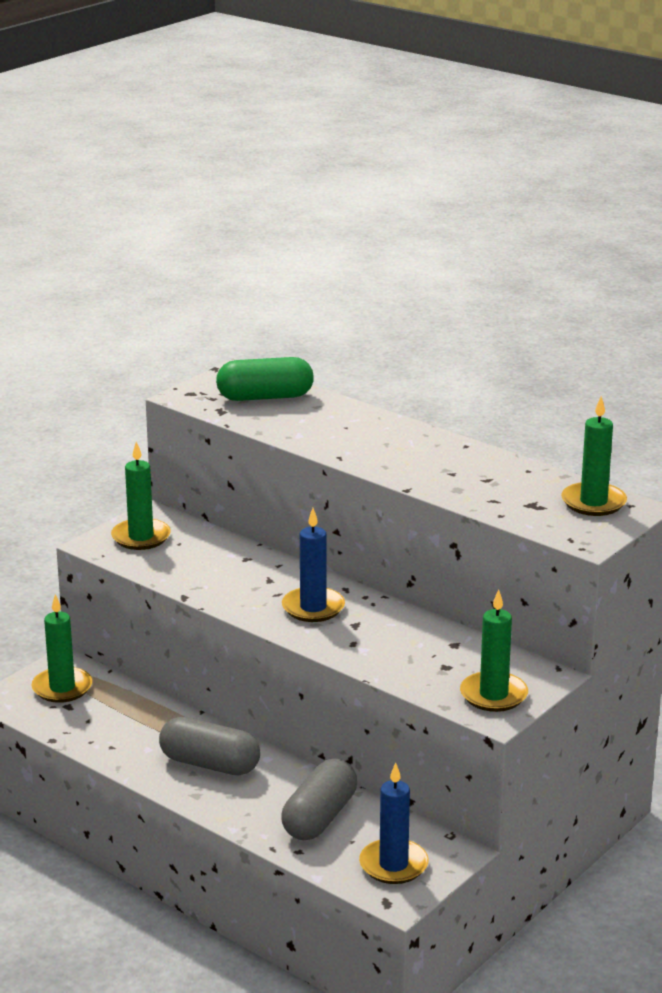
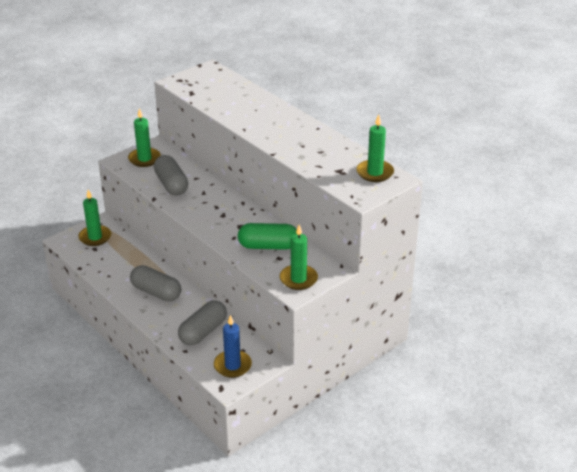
camera: 10 degrees right, 10 degrees up
(207, 572) = (171, 184): none -> grey capsule
(265, 397) = (219, 86): green capsule -> green capsule (268, 246)
(313, 608) = (220, 213): blue candle -> none

